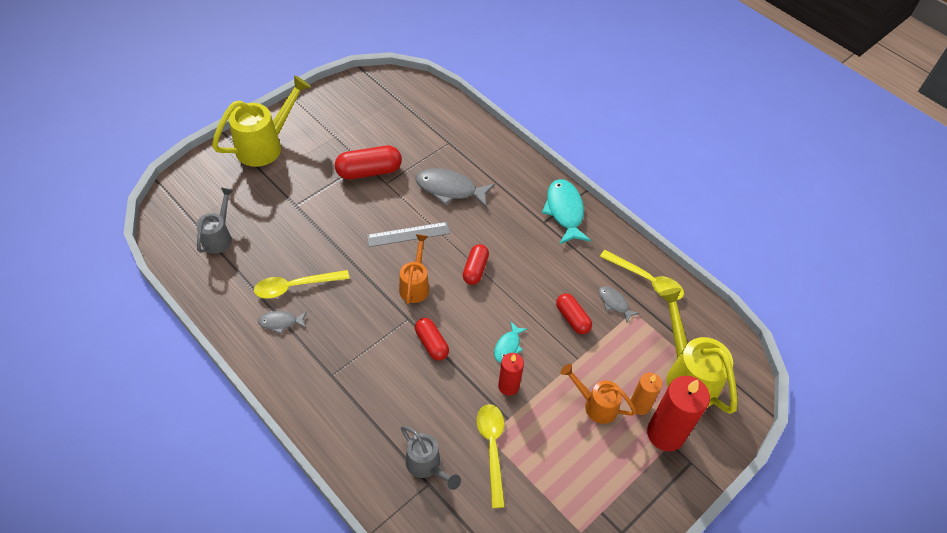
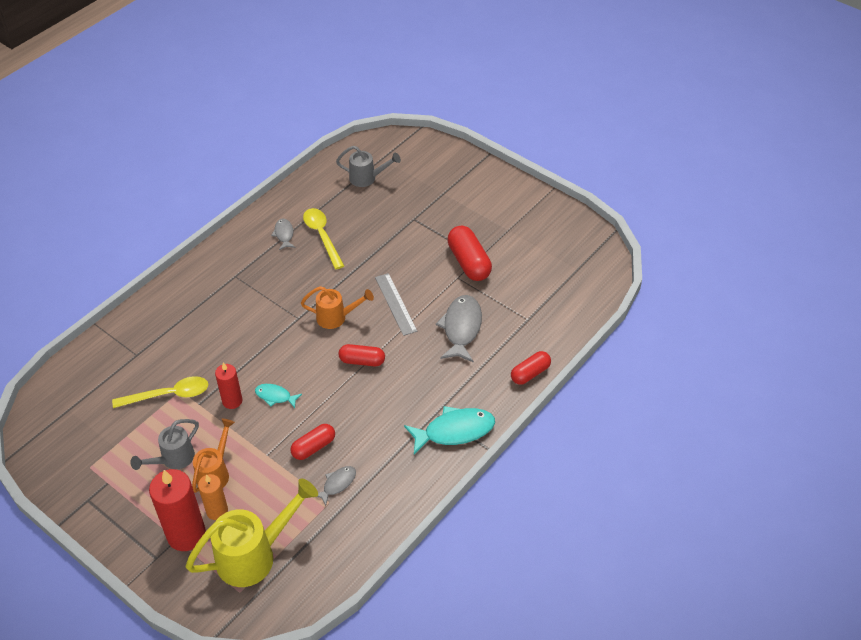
camera: 85 degrees right, 5 degrees down
(266, 145) = (482, 184): yellow watering can -> none
(427, 466) = (152, 351): grey watering can -> grey watering can (173, 459)
(431, 343) = (272, 338): red capsule -> red capsule (530, 373)
(646, 280) = (372, 514): yellow spoon -> none

